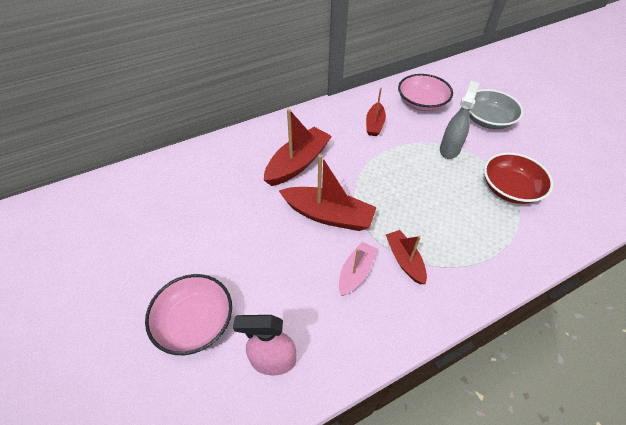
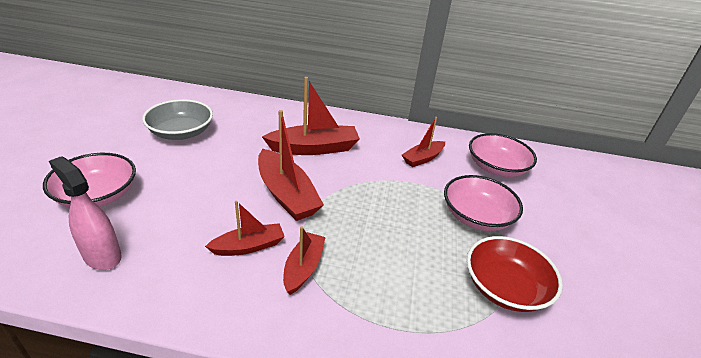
camera: 35 degrees right, 15 degrees down
(355, 272) = (249, 246): pink boat -> red boat
(449, 149) = (476, 216): grey spray bottle -> pink bowl
(487, 120) = (559, 217): grey bowl -> grey bowl (181, 132)

